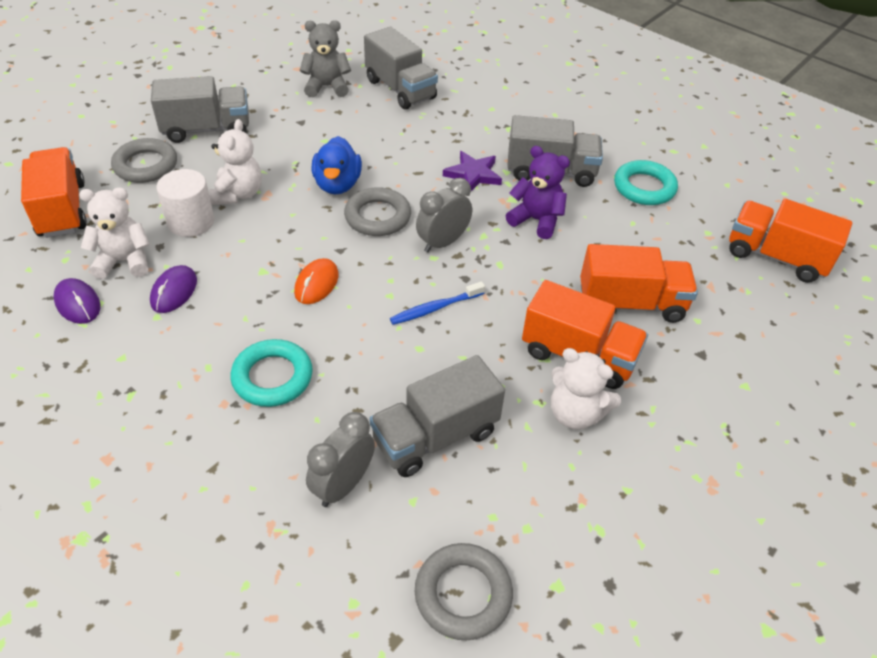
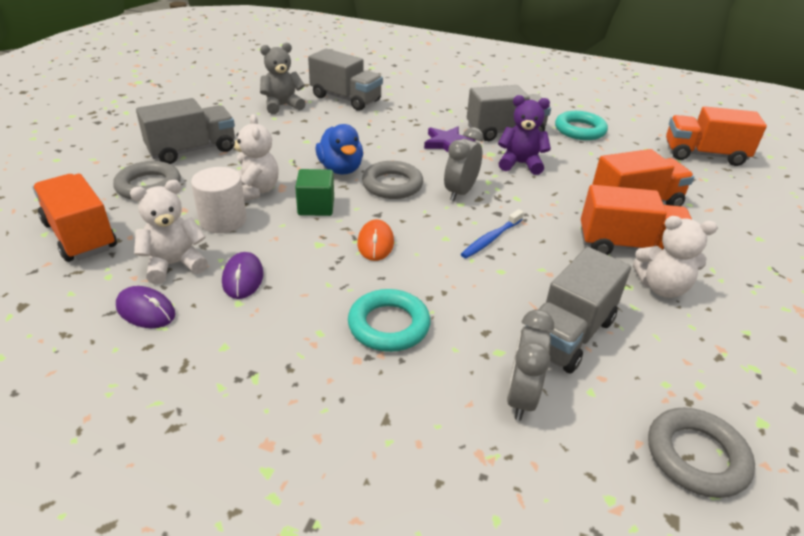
camera: 20 degrees left, 10 degrees down
(285, 226) = (316, 207): none -> green cube

